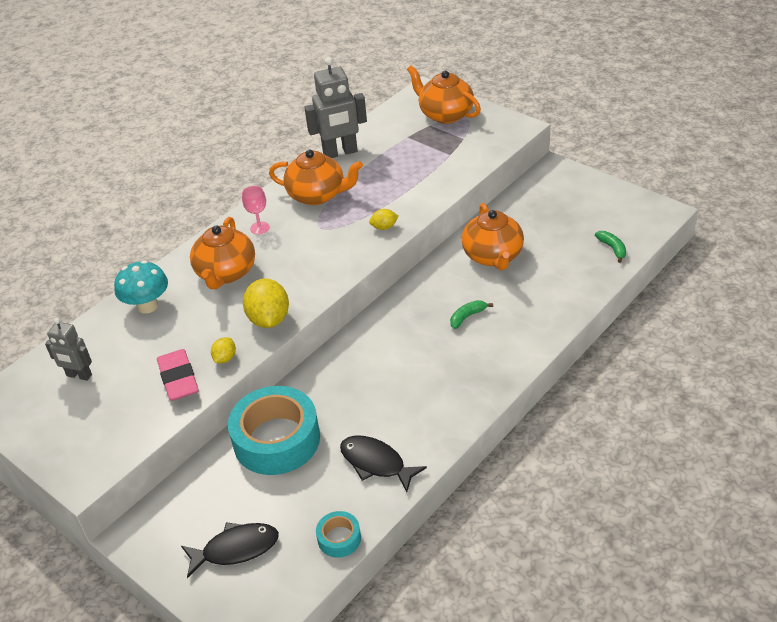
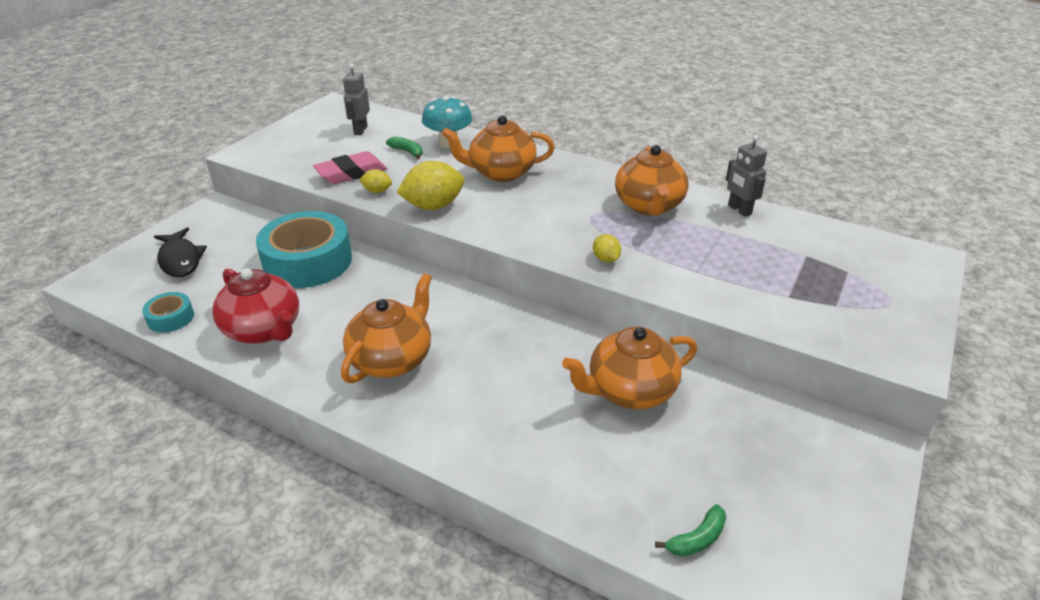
camera: 75 degrees right, 5 degrees down
(259, 228) = (577, 180): pink goblet -> none
(340, 153) = (739, 210): grey robot -> grey robot, size x0.60
(376, 463) = (264, 330): black fish -> red teapot
(445, 114) = (884, 282): orange teapot -> orange teapot (392, 359)
(467, 317) = (500, 377): green banana -> green banana (407, 152)

